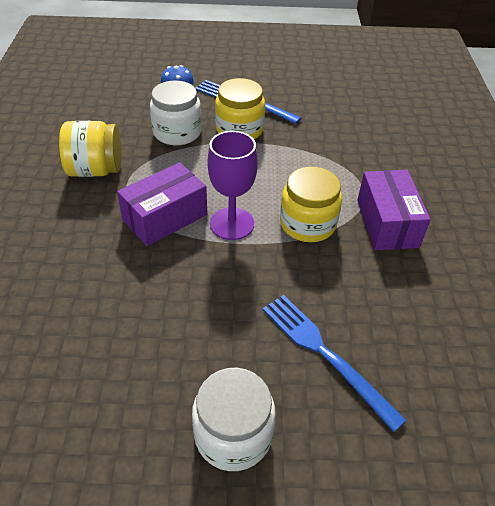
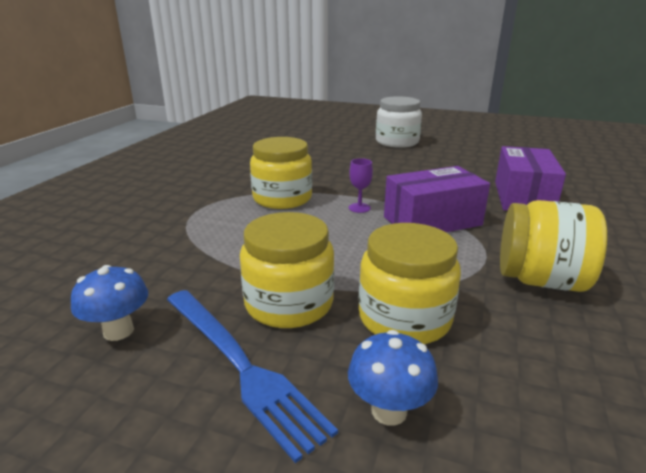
camera: 160 degrees left, 20 degrees down
(177, 132) = (404, 318): white jar -> yellow jar
(232, 224) = (359, 208): purple goblet -> purple goblet, size x0.46
(307, 104) = (118, 331): none -> blue mushroom
(325, 354) = (327, 152): blue fork -> none
(387, 223) = (206, 189): purple box -> purple box (522, 197)

